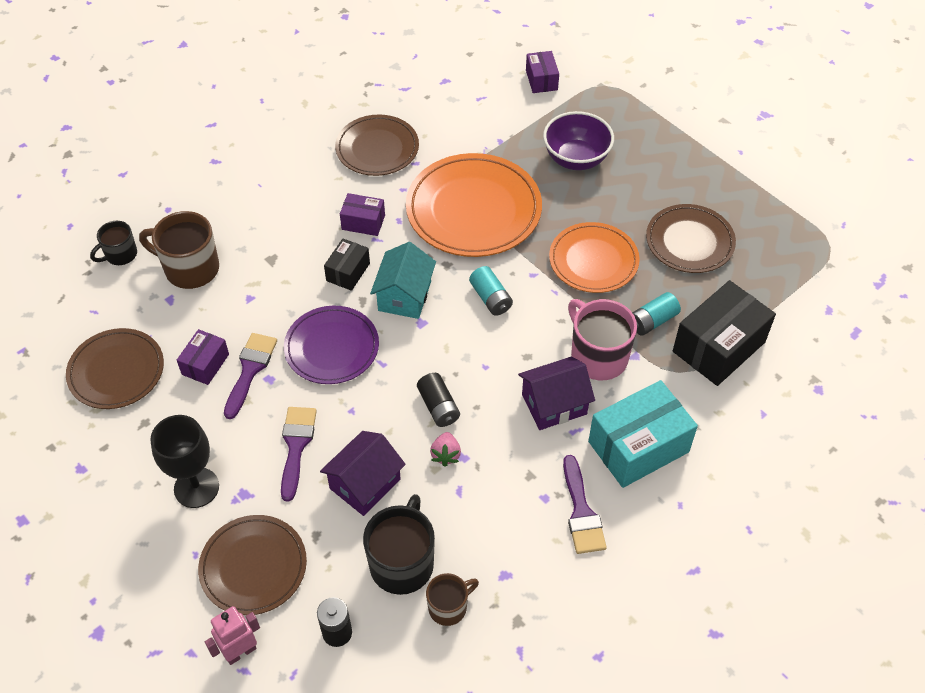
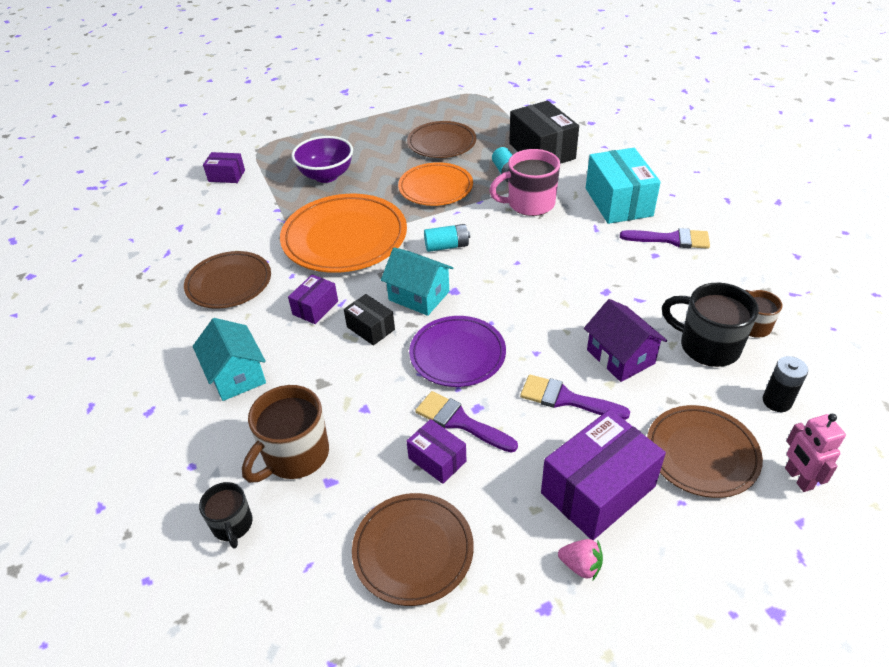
camera: 70 degrees left, 10 degrees down
(196, 487) = (598, 490): black goblet -> purple box
(265, 199) = (236, 375): none -> turquoise house
(438, 407) = (550, 296): black battery -> none
(446, 455) = (601, 301): pink strawberry -> pink strawberry (580, 565)
(554, 404) = (567, 233): purple house -> none

